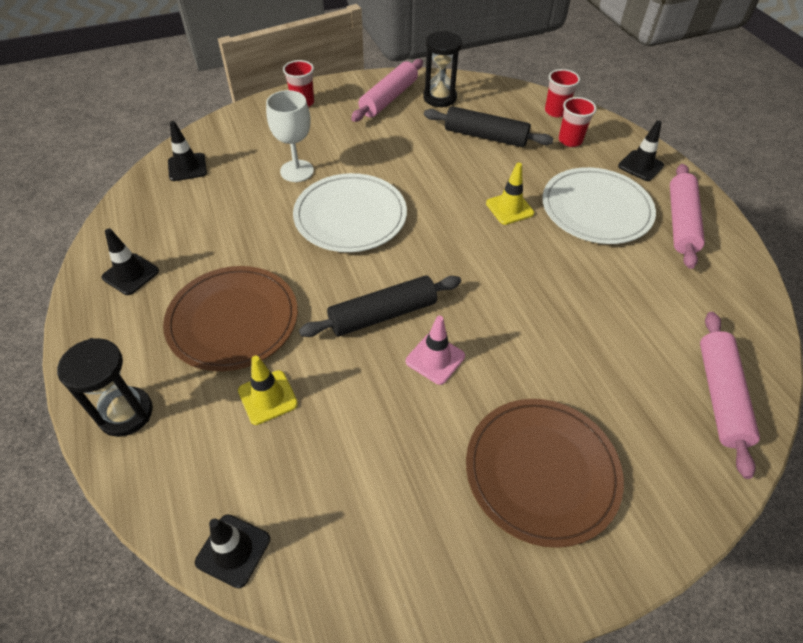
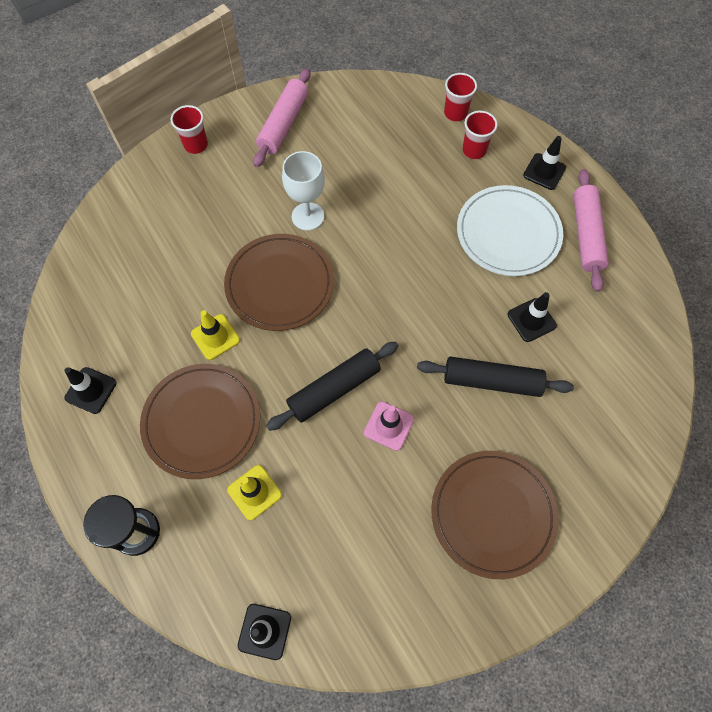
camera: 10 degrees left, 15 degrees up
(187, 167) = (103, 253): black traffic cone -> black traffic cone (531, 320)
(297, 171) = (214, 238): white goblet -> white goblet (308, 216)
(350, 216) = (279, 284): white plate -> brown plate
(439, 98) = (336, 114): black hourglass -> none
(485, 136) = (391, 159): black rolling pin -> black rolling pin (491, 381)
(509, 208) = (428, 247): yellow traffic cone -> yellow traffic cone (215, 337)
(720, 396) = (629, 415): pink rolling pin -> none

